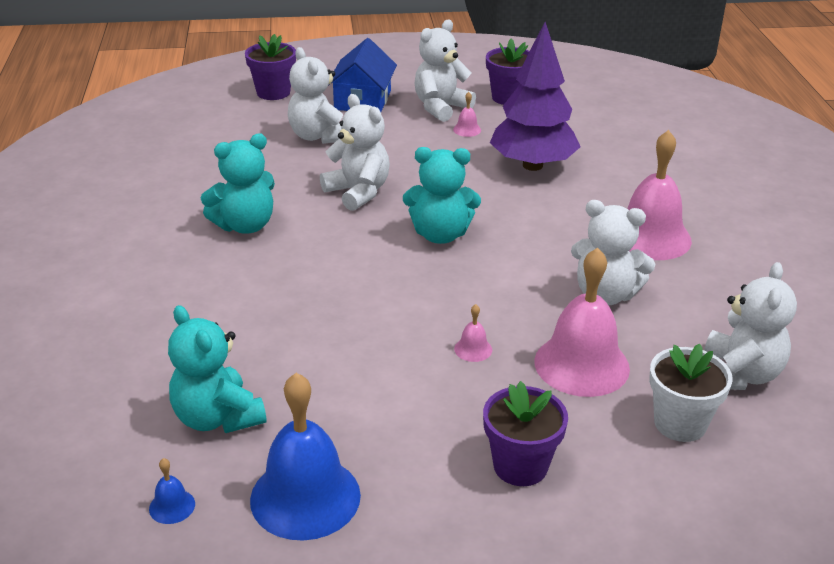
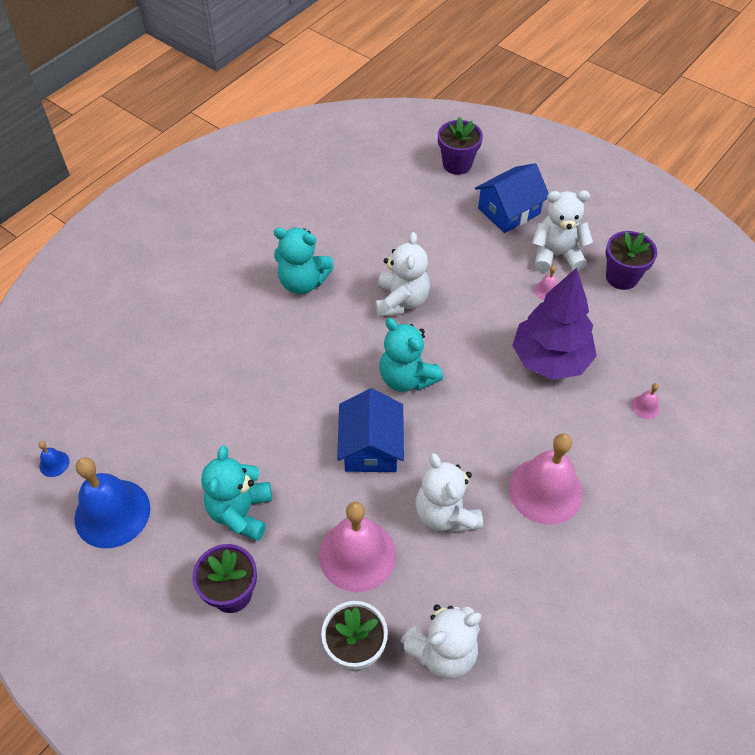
camera: 45 degrees right, 20 degrees up
(217, 418) = (132, 423): turquoise teddy bear -> turquoise teddy bear (241, 512)
(318, 136) = (437, 229): white teddy bear -> none
(473, 349) = (311, 488): pink bell -> pink bell (645, 406)
(480, 292) = (370, 447): none -> blue house

